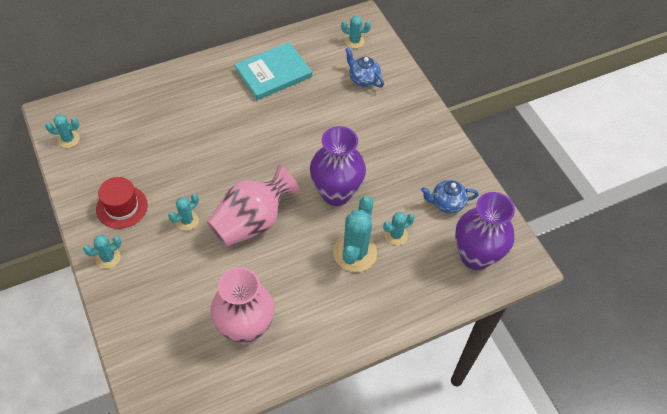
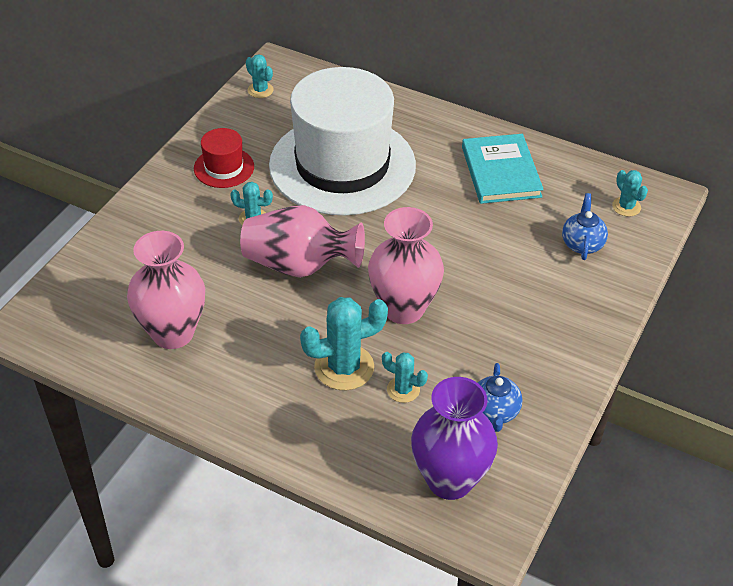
camera: 55 degrees right, 10 degrees down
(108, 258) = (161, 193): turquoise cactus -> none
(187, 143) = (342, 165): none -> white hat
(273, 73) = (501, 172): turquoise book -> turquoise book turned 60 degrees clockwise
(336, 193) = (403, 309): purple vase -> pink vase
(446, 203) = (494, 412): blue teapot -> blue teapot turned 135 degrees counterclockwise

